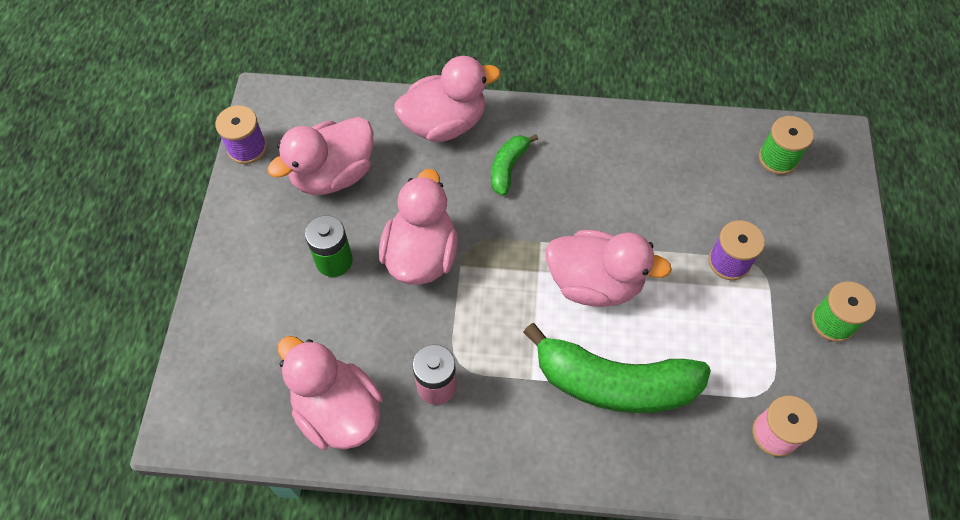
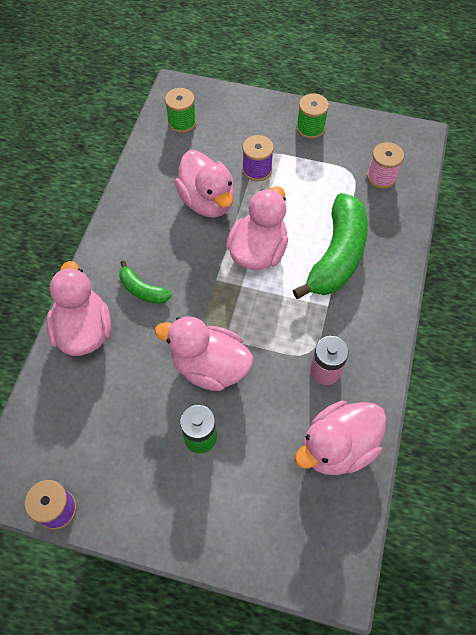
camera: 80 degrees left, 0 degrees up
(333, 174) = (111, 430): pink duck -> pink duck (207, 201)

